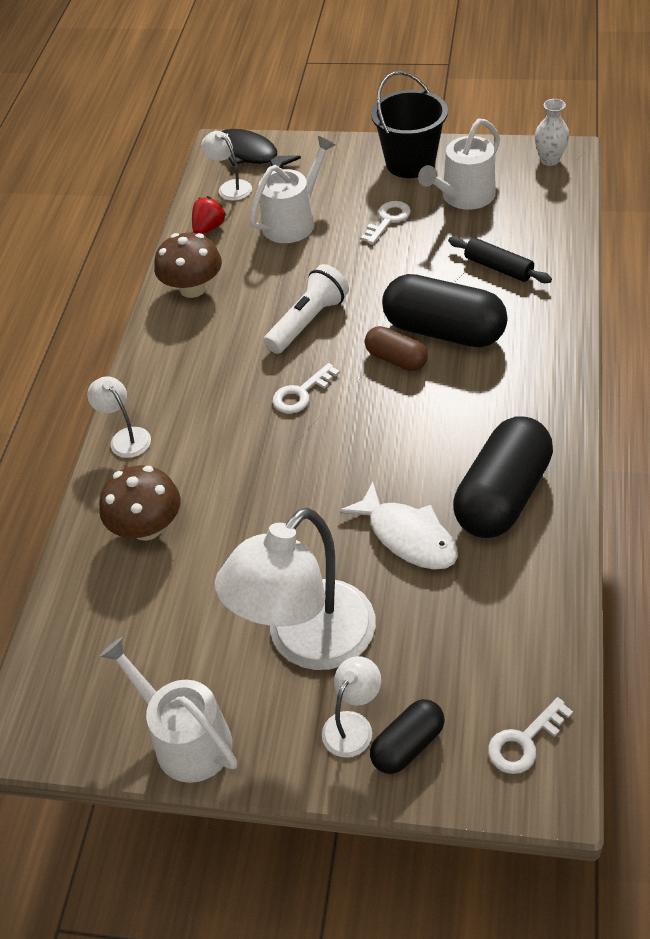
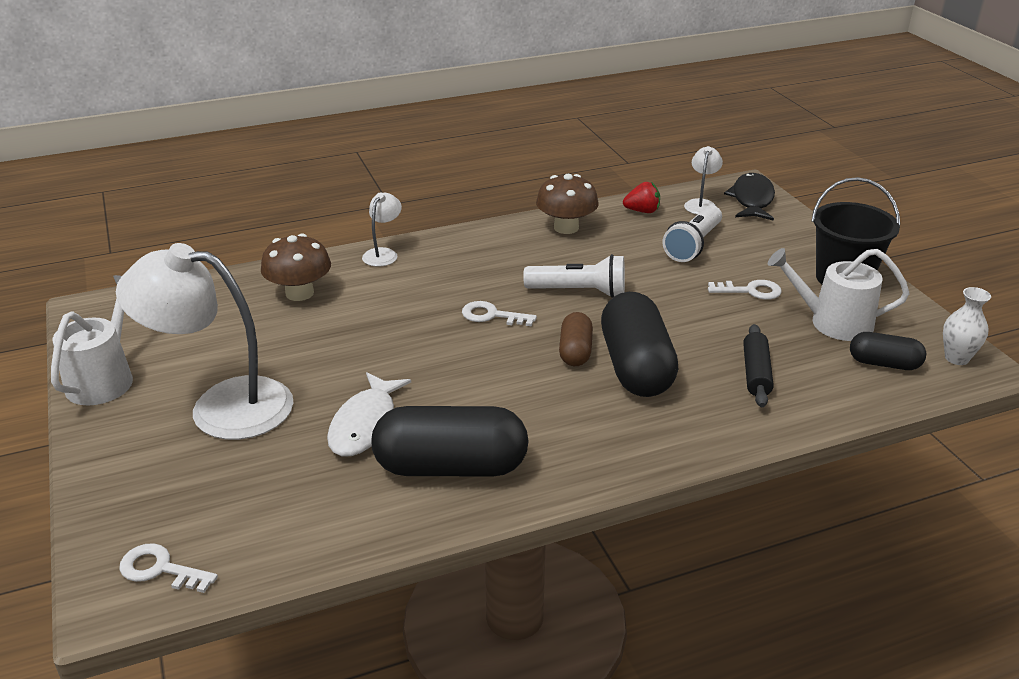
camera: 55 degrees right, 15 degrees down
(293, 221) = (693, 245): white watering can -> white flashlight
(353, 725) = (145, 458): white lamp -> none
(408, 745) = (134, 496): black capsule -> black capsule (884, 364)

